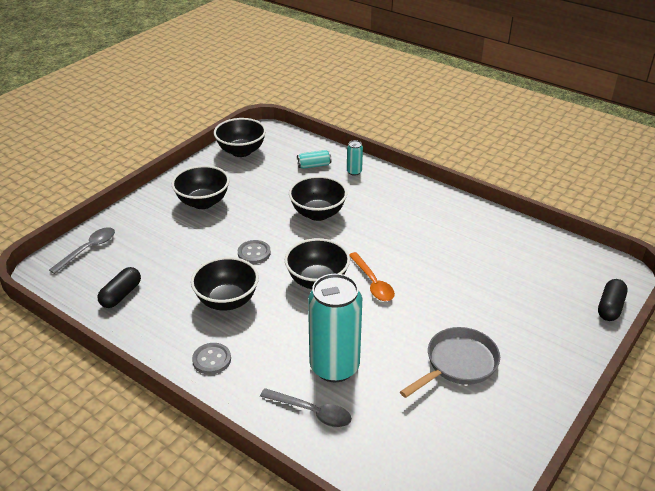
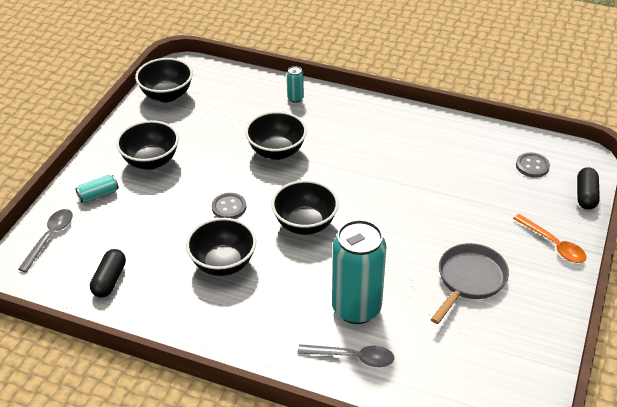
camera: 15 degrees left, 5 degrees up
(211, 360) = (234, 327): grey button -> grey button (532, 166)
(314, 165) = (251, 98): turquoise can -> turquoise can (98, 195)
(372, 283) = (360, 215): orange spoon -> orange spoon (553, 244)

